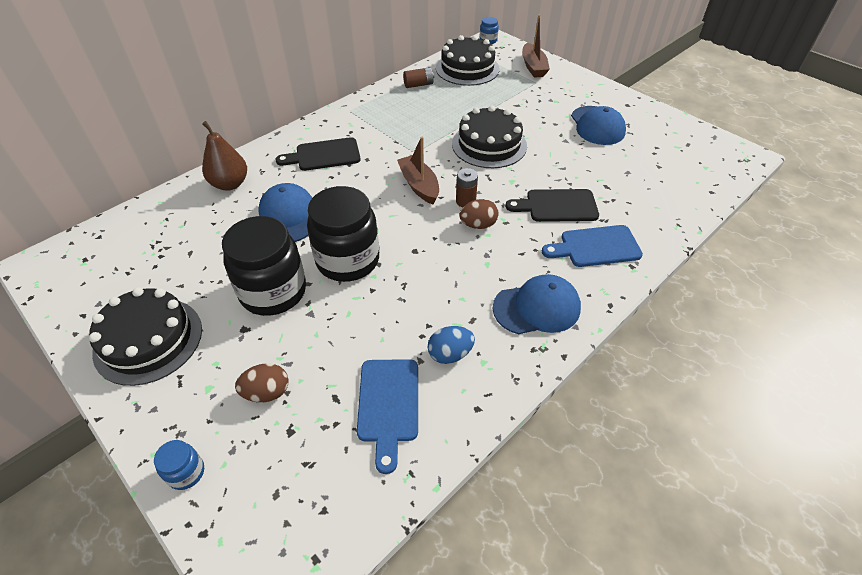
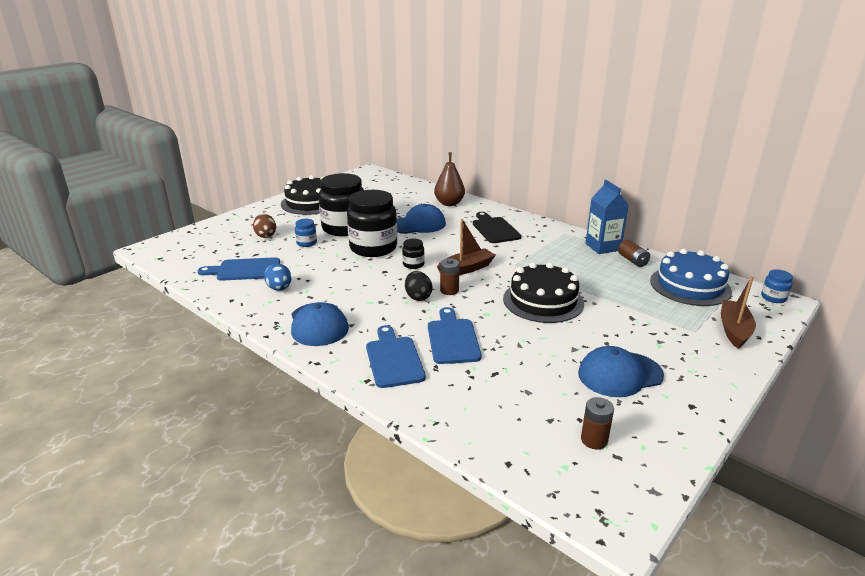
camera: 85 degrees right, 20 degrees down
(186, 472) = (223, 223): blue jar -> blue jar (306, 243)
(387, 95) = (602, 247): none -> blue carton
(402, 225) = (413, 264): none -> black jar
(467, 68) = (690, 286): black cake -> blue cake
(478, 225) = (418, 297): brown egg -> black egg
(533, 67) = (734, 330): brown boat -> brown boat turned 120 degrees clockwise
(557, 206) = (452, 339): black cutting board -> blue cutting board
(675, 150) = (594, 440): none -> brown battery

